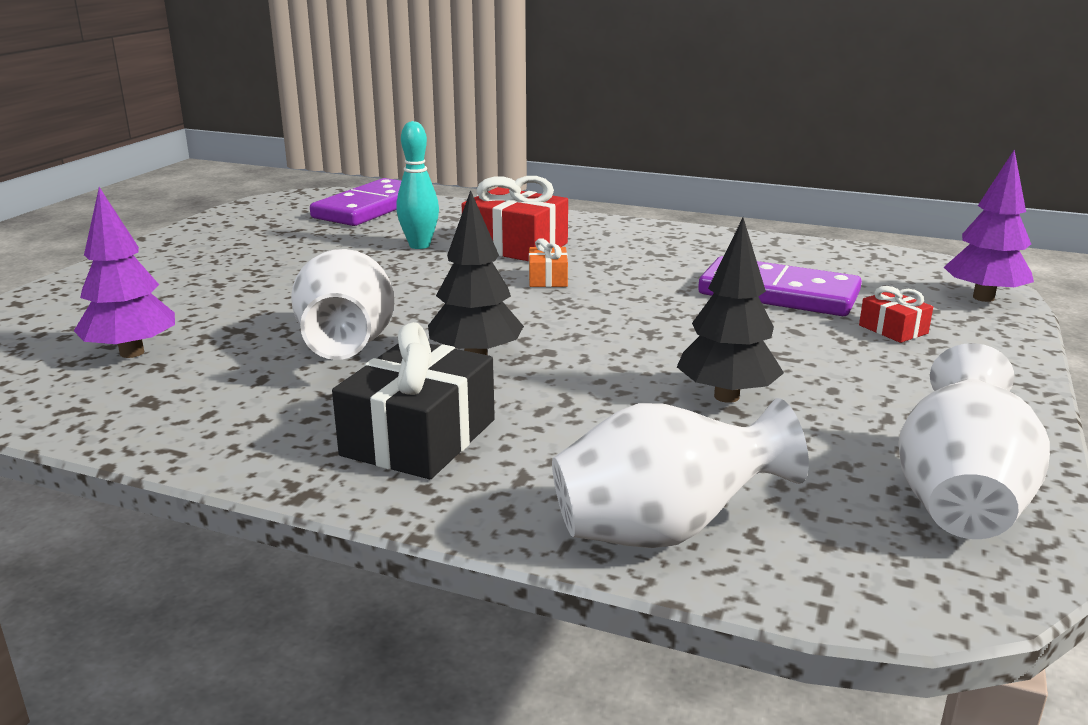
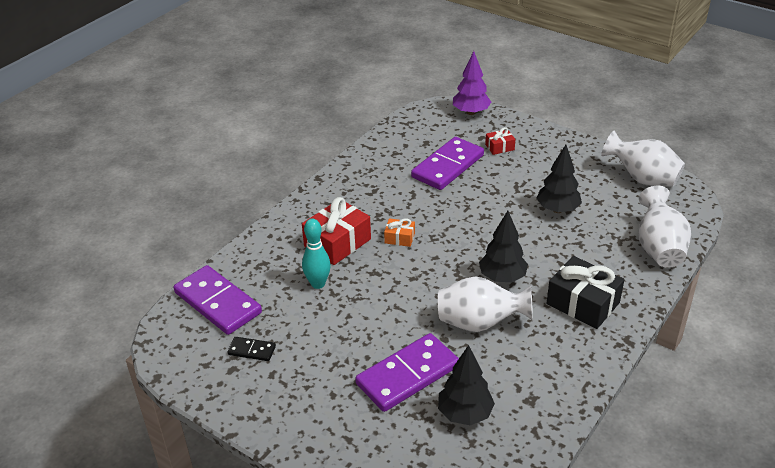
camera: 75 degrees left, 15 degrees up
(132, 353) = (465, 414): purple tree -> black tree
(226, 310) = (407, 375): none -> purple domino
(284, 230) = (252, 350): none -> black domino

